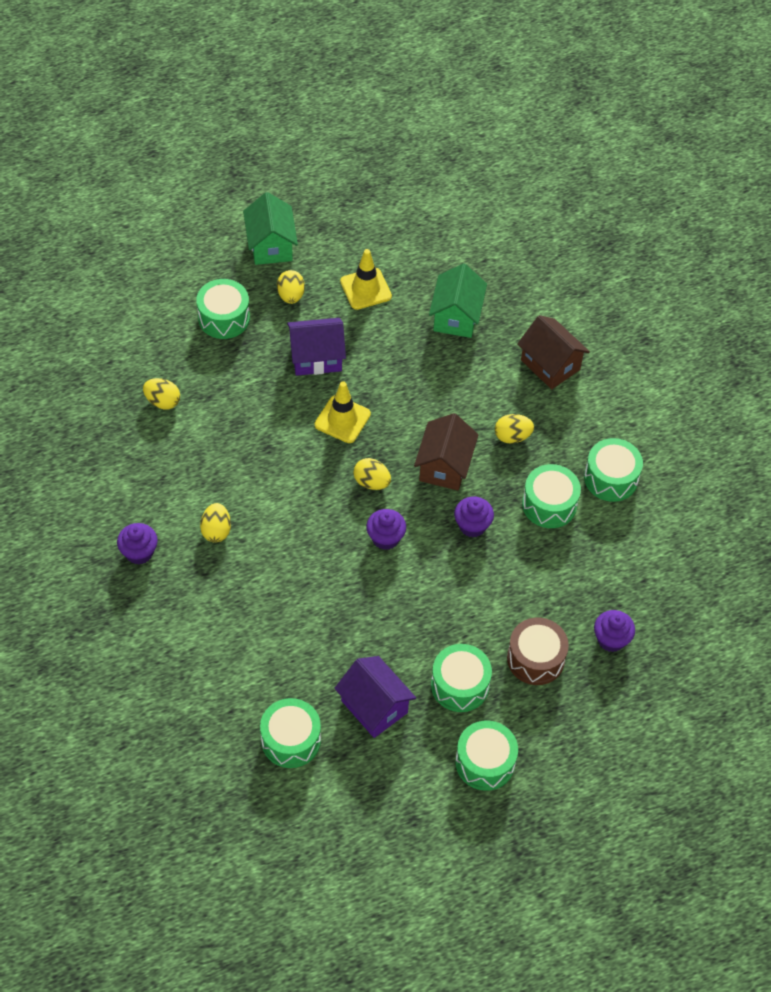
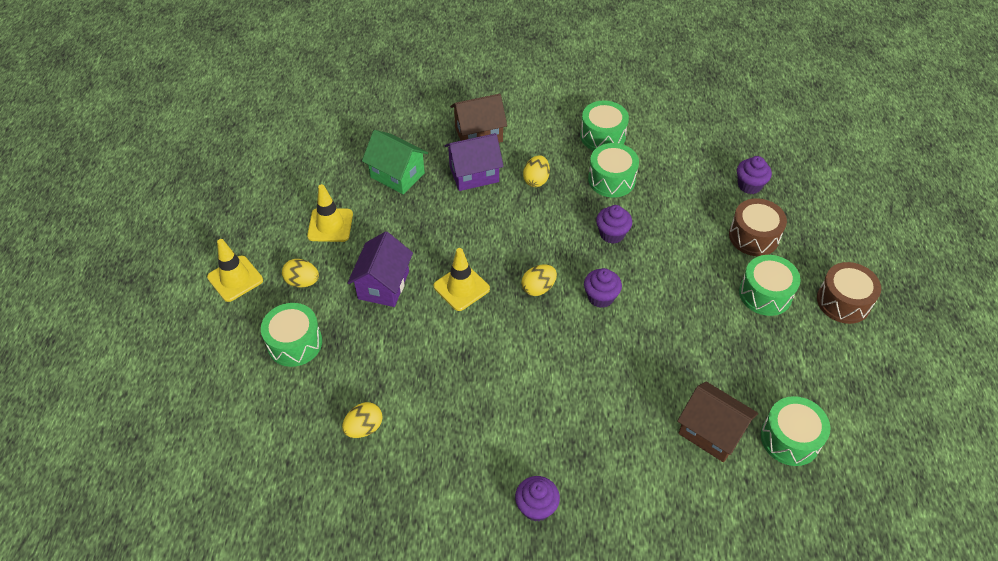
camera: 65 degrees left, 5 degrees down
(216, 530) = (539, 428): yellow egg -> none
(271, 246) = (235, 279): green house -> yellow traffic cone
(374, 707) = (771, 362): purple house -> purple house (474, 174)
(444, 466) = (545, 232): brown house -> brown house (711, 432)
(485, 762) = (843, 301): green drum -> brown drum

